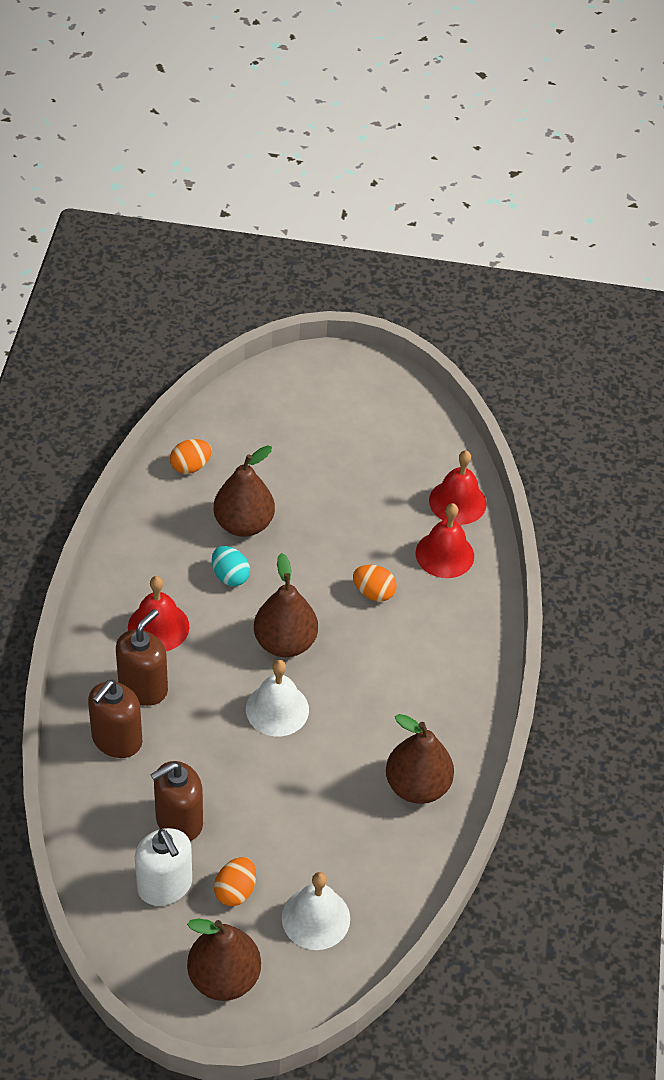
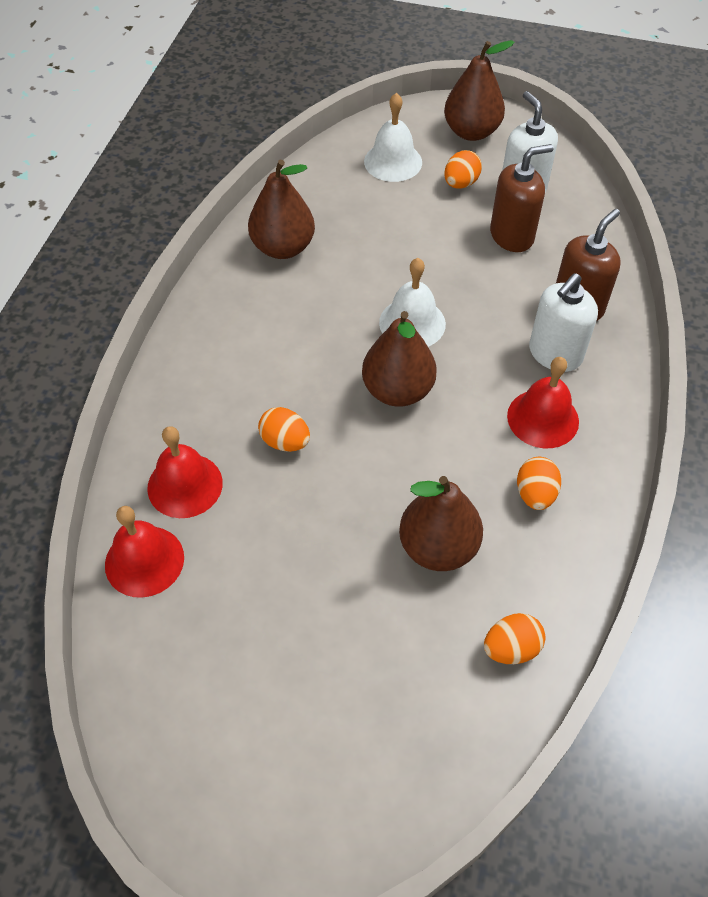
camera: 170 degrees left, 5 degrees up
(143, 687) = (555, 354): brown soap dispenser -> white soap dispenser
(168, 566) = (535, 494): none -> orange egg
(230, 576) = (458, 475): turquoise egg -> none

